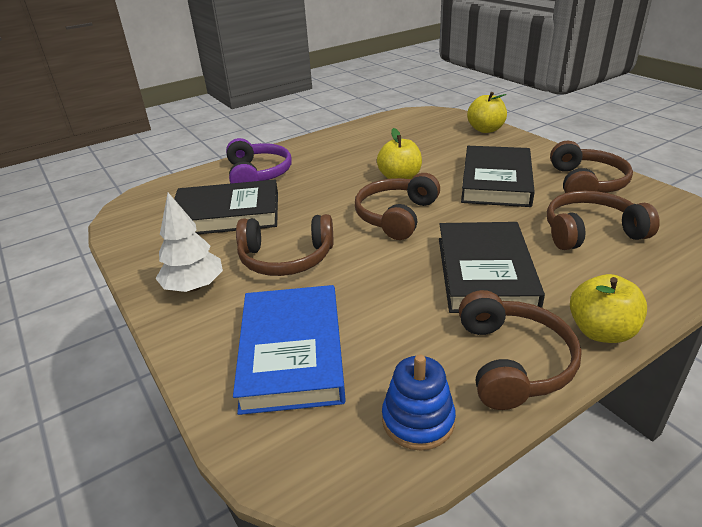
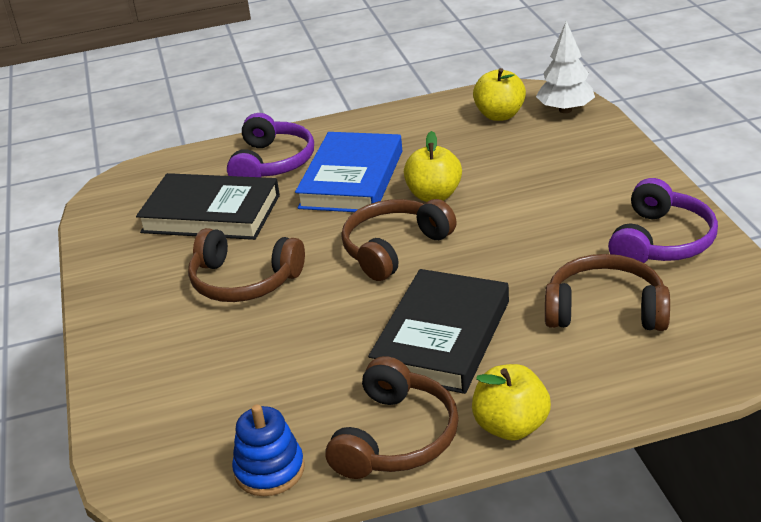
camera: 20 degrees right, 0 degrees up
(194, 287) = (138, 297): white tree -> white tree (565, 110)
(292, 352) = (195, 384): blue book -> blue book (351, 179)
(485, 129) = (600, 134): yellow apple -> yellow apple (499, 115)
(496, 181) = (548, 219): black book -> none
(586, 183) = (661, 241): brown headphones -> purple headphones

